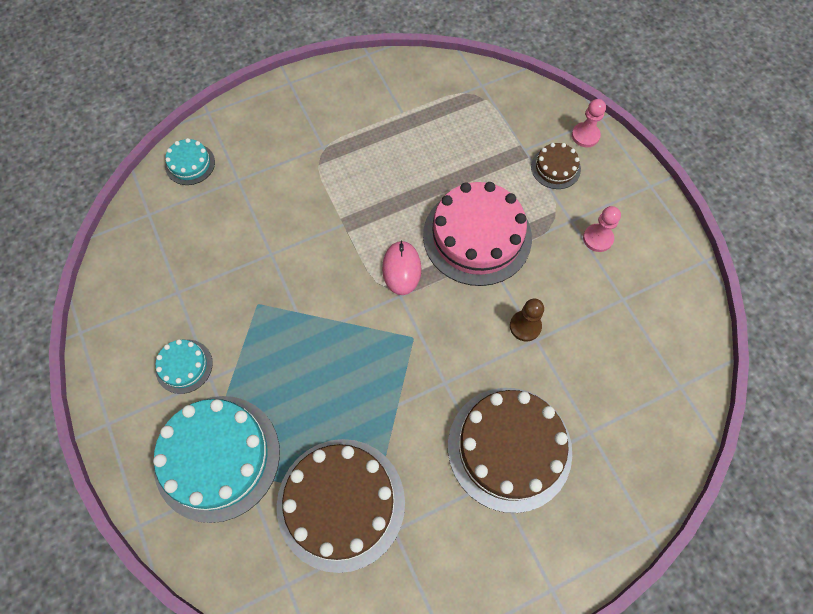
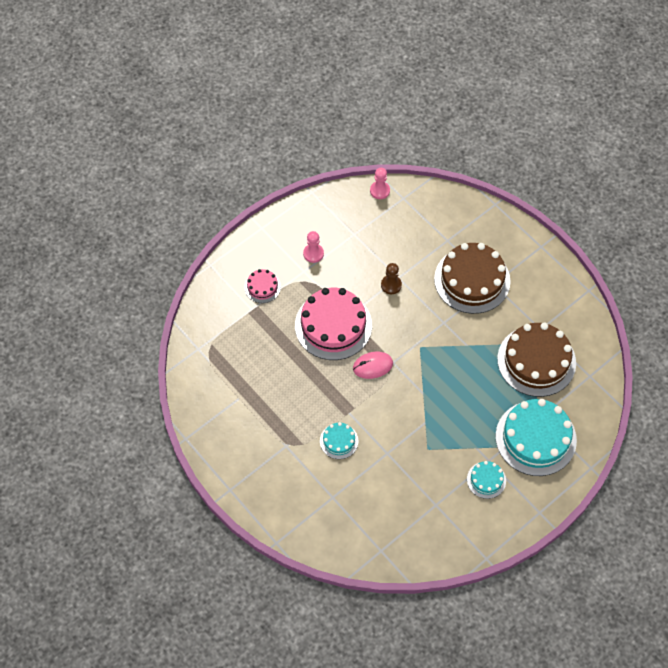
camera: 105 degrees left, 5 degrees down
(190, 164) = (328, 537): turquoise cake -> turquoise cake (339, 441)
(555, 168) = (262, 287): brown cake -> pink cake
(585, 136) = (229, 272): pink pawn -> pink pawn (380, 191)

